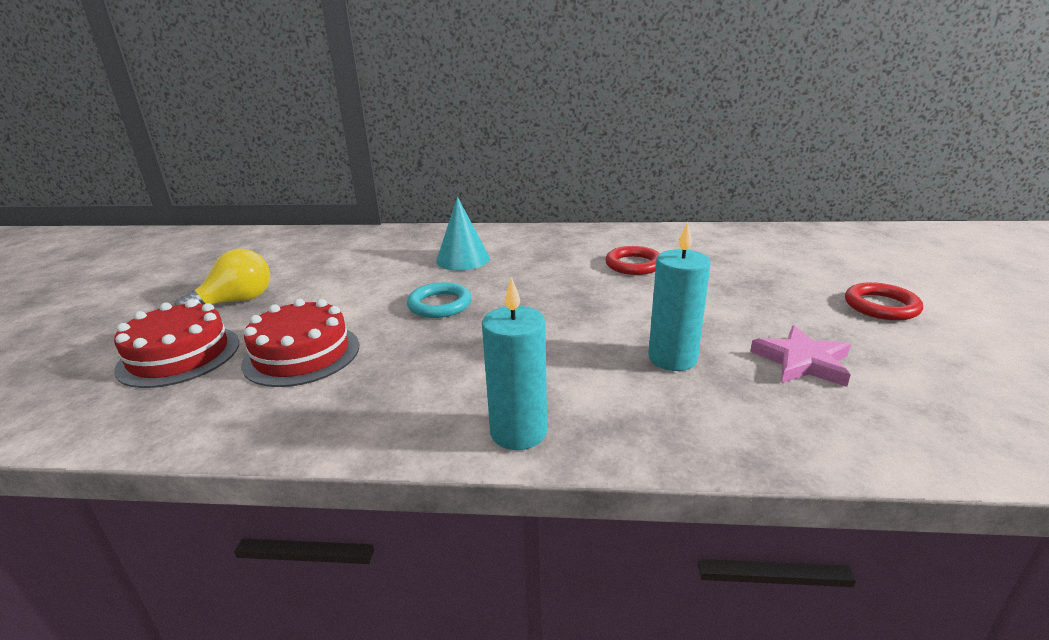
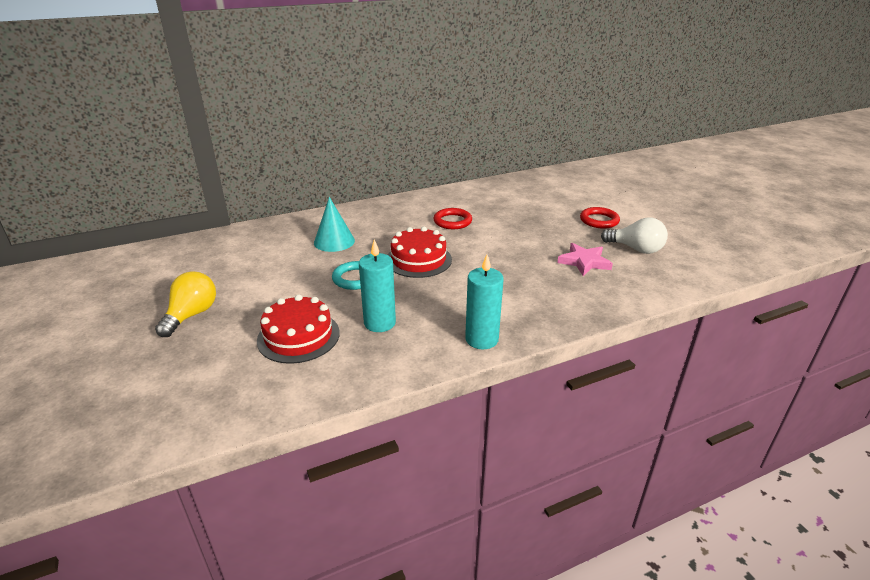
camera: 30 degrees left, 5 degrees up
(179, 355) = (203, 364): red cake -> red cake (418, 260)
(672, 358) = (523, 277): turquoise candle -> turquoise candle (379, 323)
(926, 364) = (636, 249): none -> white light bulb

